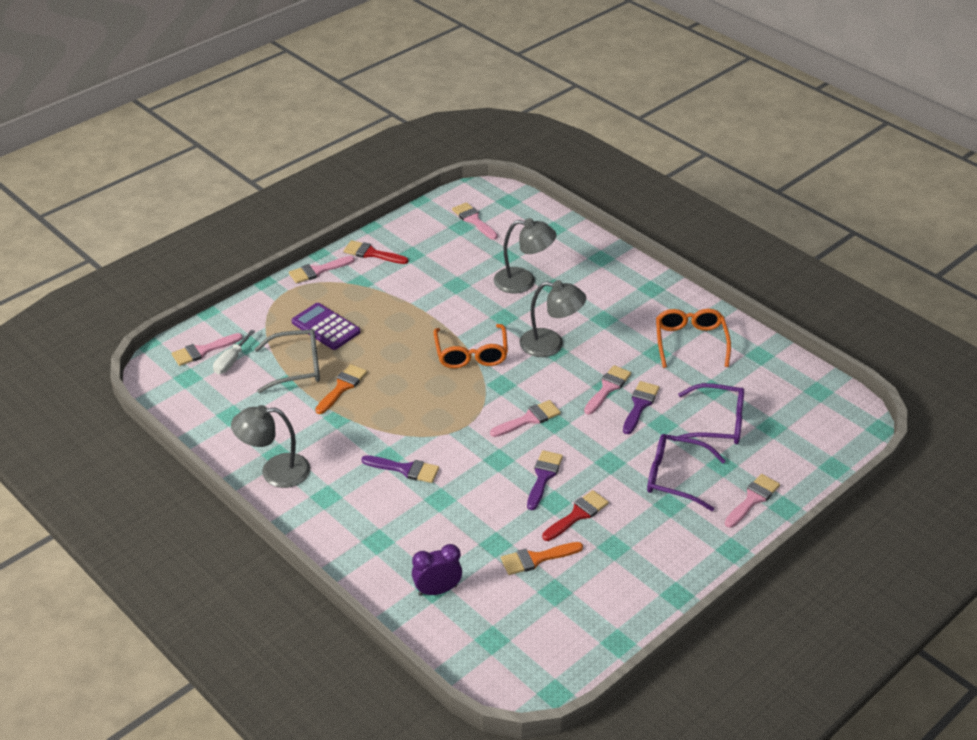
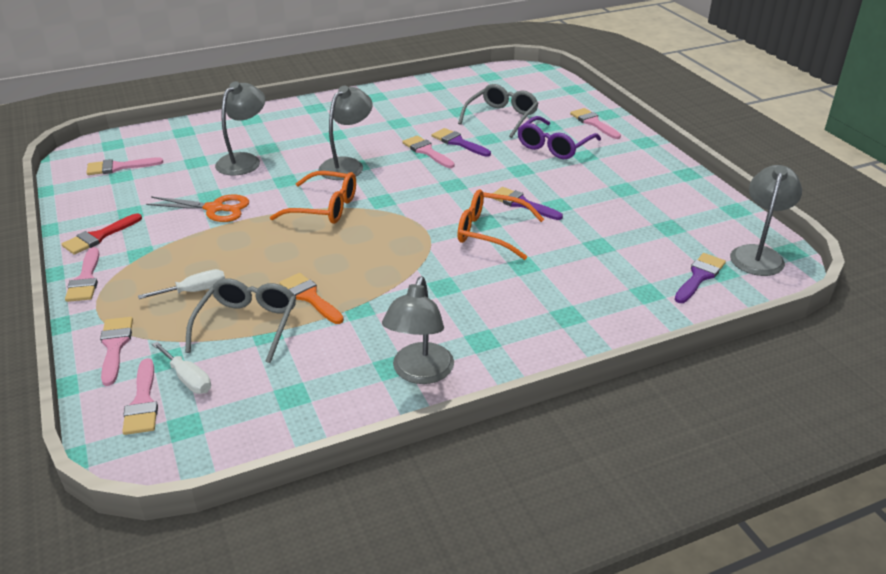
camera: 70 degrees left, 5 degrees down
(325, 327) = (195, 291): purple calculator -> white screwdriver
(405, 469) = (469, 278): purple brush -> purple brush (699, 276)
(437, 590) = (650, 290): purple clock -> none
(438, 294) = (214, 209): none -> orange scissors
(529, 419) = (441, 196): pink brush -> pink brush (115, 346)
(535, 666) = (758, 254): none -> grey lamp
(536, 559) = (625, 228): orange brush -> none
(577, 515) = (578, 197): red brush -> none
(690, 342) = (397, 107): orange glasses -> orange glasses (490, 232)
(717, 423) = (501, 117): purple glasses -> grey glasses

